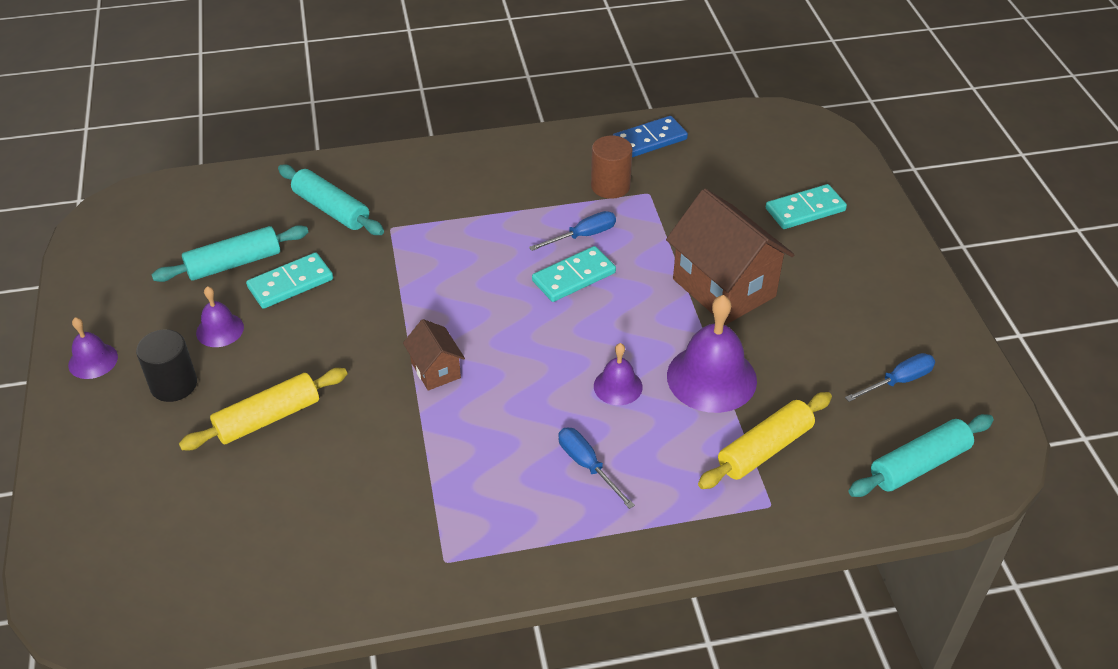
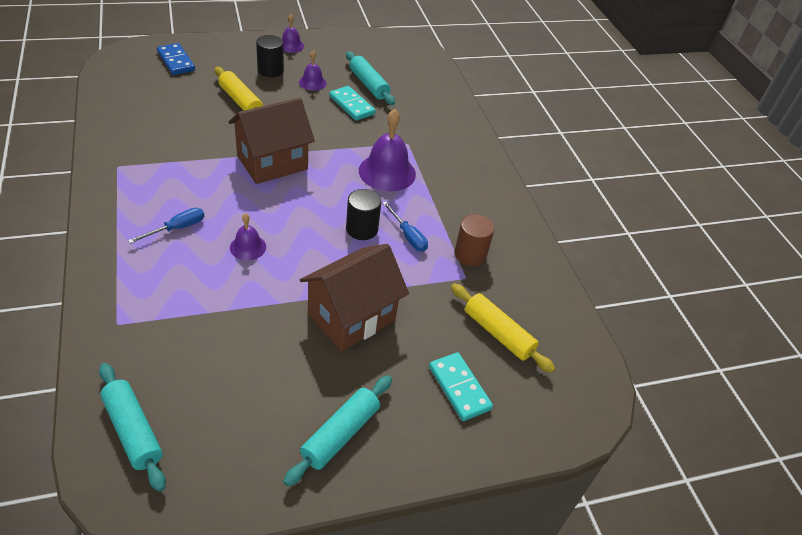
camera: 80 degrees right, 0 degrees up
(331, 209) = (423, 119): turquoise rolling pin -> turquoise rolling pin (340, 434)
(435, 370) = (272, 163): brown house -> brown house, size x2.01
(573, 277) = (362, 229): turquoise domino -> black cylinder
(649, 140) = (536, 282): blue domino -> blue domino (176, 61)
(711, 378) = (250, 300): purple bell -> purple bell (387, 172)
(765, 449) = (172, 326): yellow rolling pin -> yellow rolling pin (498, 333)
(898, 381) = (231, 431): blue screwdriver -> none

